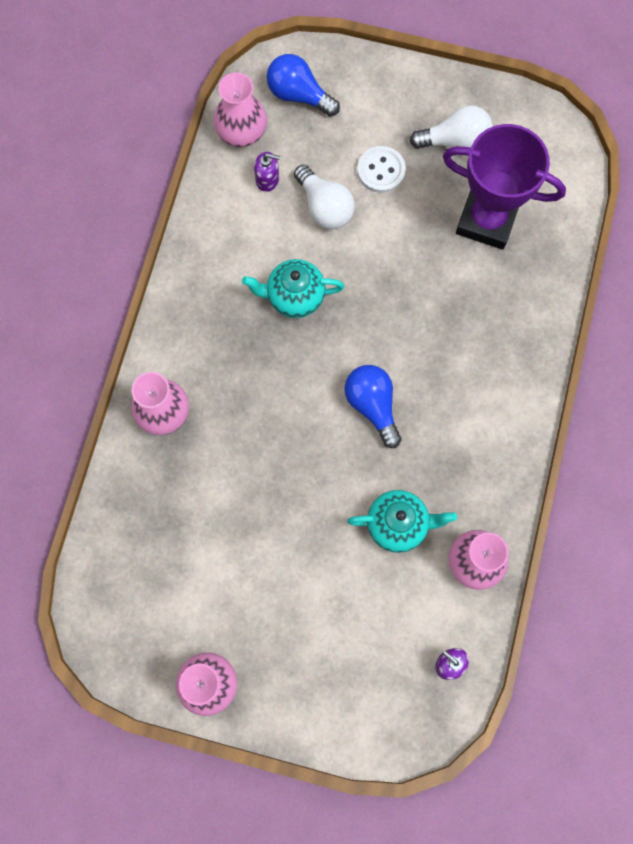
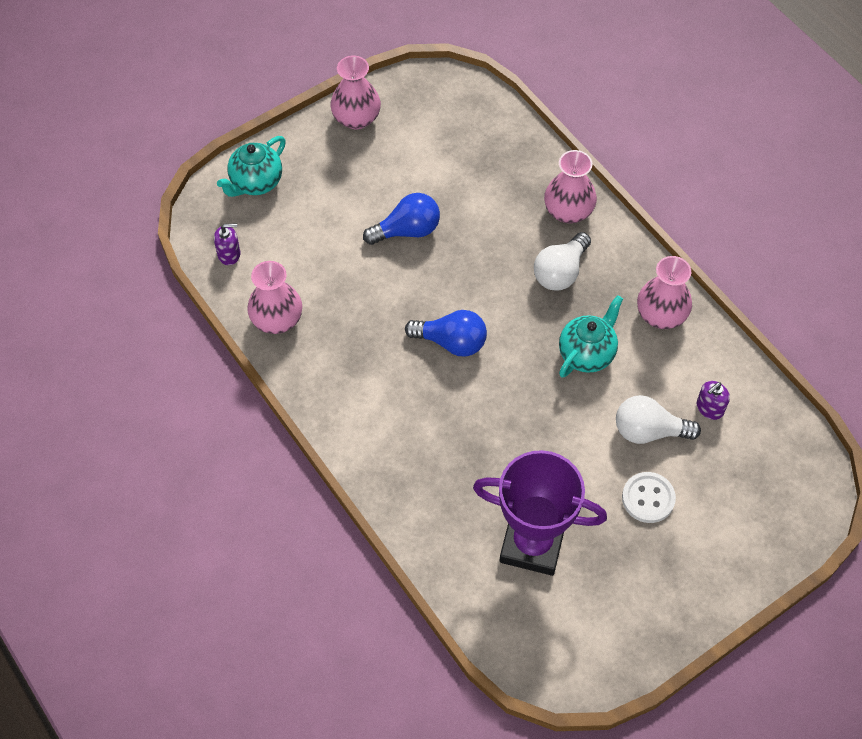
camera: 130 degrees right, 15 degrees down
(241, 132) = (772, 420): pink vase -> pink vase (661, 315)
(298, 95) = (776, 489): blue light bulb -> blue light bulb (407, 230)
(398, 524) = (350, 293): turquoise teapot -> turquoise teapot (256, 183)
(455, 141) = (628, 580): white light bulb -> white light bulb (560, 272)
(486, 220) = (532, 544): purple trophy -> purple trophy turned 45 degrees clockwise

